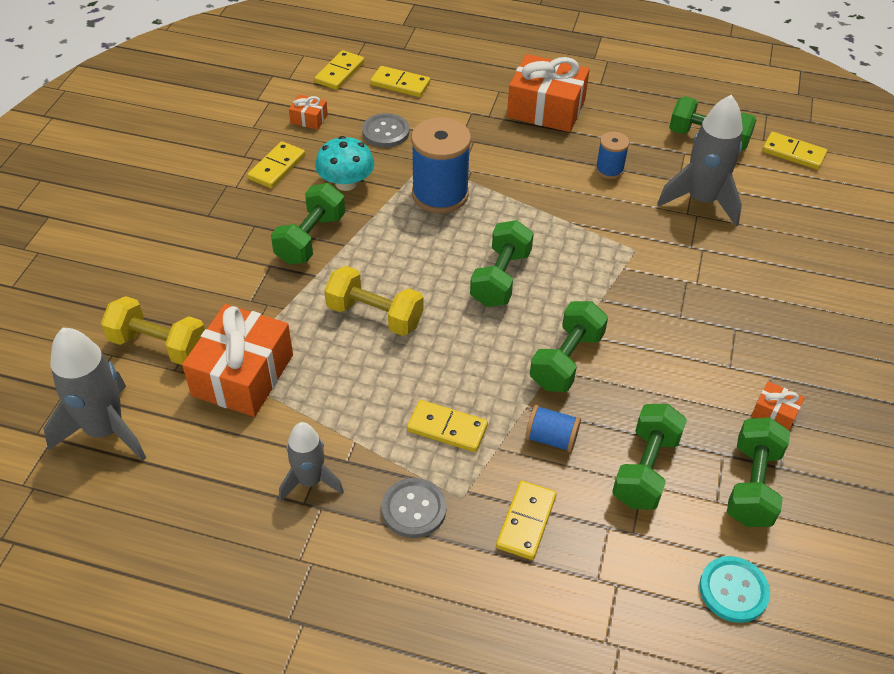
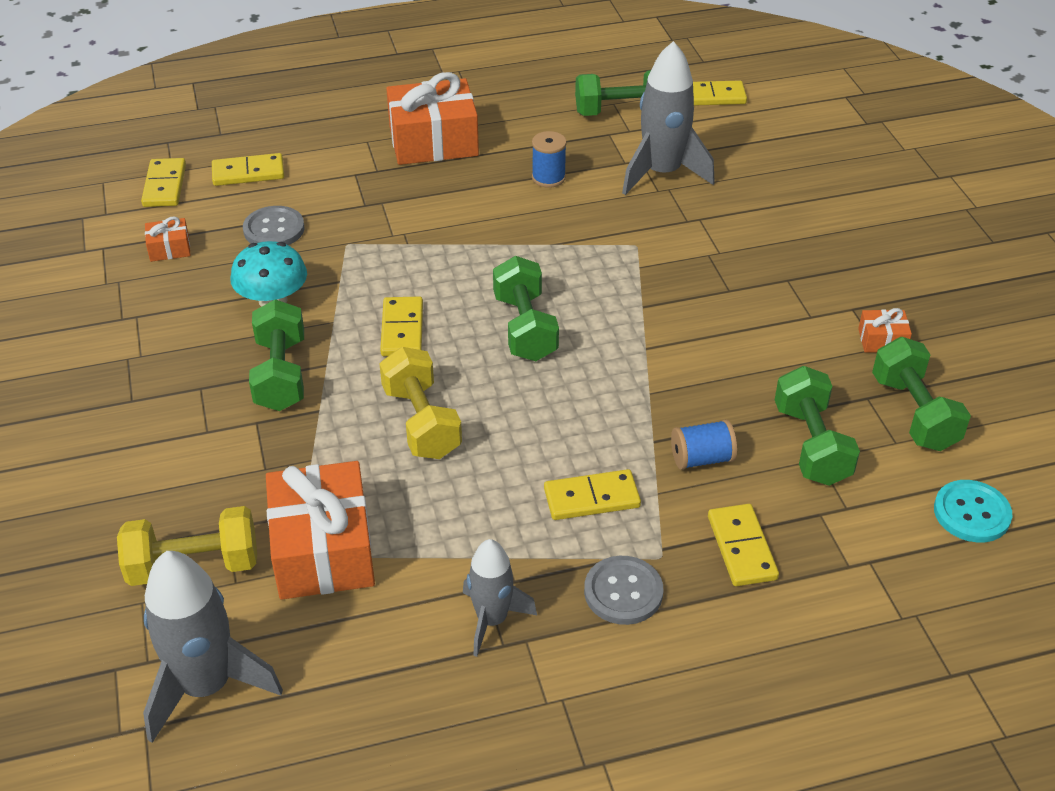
camera: 30 degrees left, 5 degrees down
(277, 167) = (174, 315): yellow domino -> yellow domino (402, 329)
(375, 315) = (421, 422): yellow dumbbell -> yellow dumbbell turned 75 degrees clockwise
(440, 194) = (390, 270): blue spool -> none
(566, 360) = (656, 378): green dumbbell -> none

